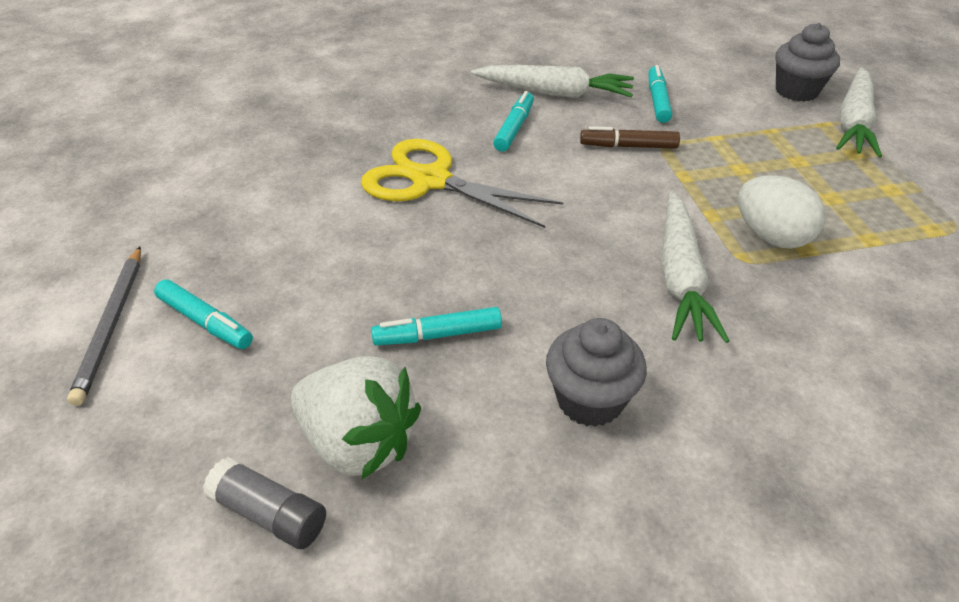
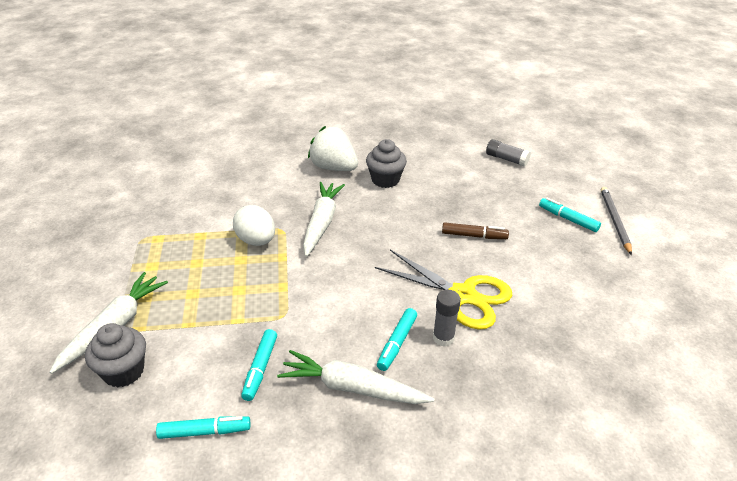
camera: 175 degrees left, 5 degrees down
(359, 442) = (479, 174): white strawberry -> white strawberry (333, 168)
(438, 335) = (451, 206): turquoise marker -> turquoise marker (204, 431)
(459, 136) = (443, 338): none -> grey glue stick
(628, 146) = (310, 316): brown marker -> brown marker (474, 236)

